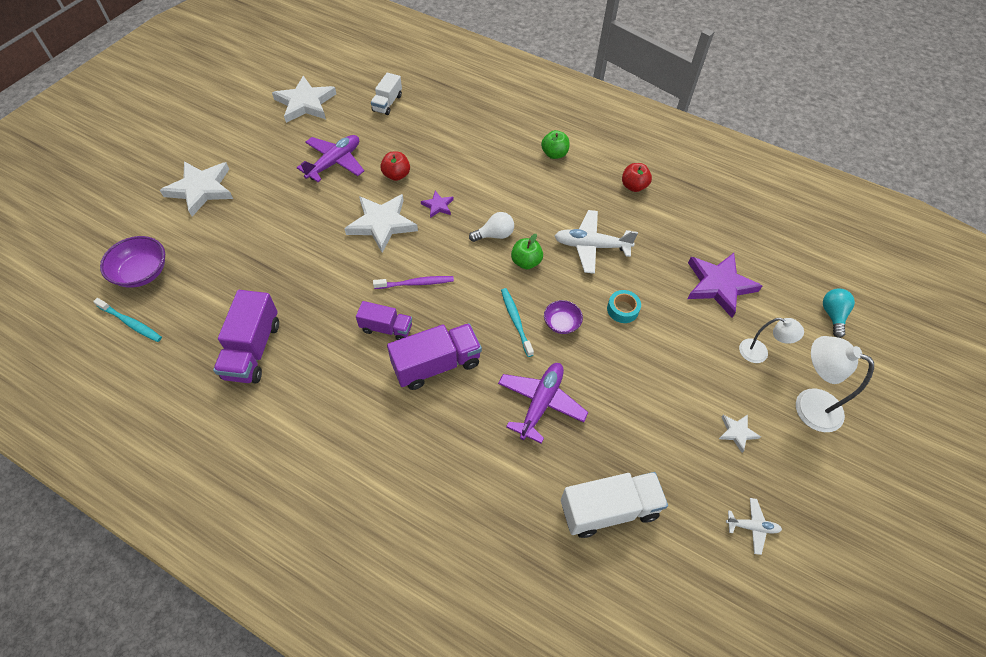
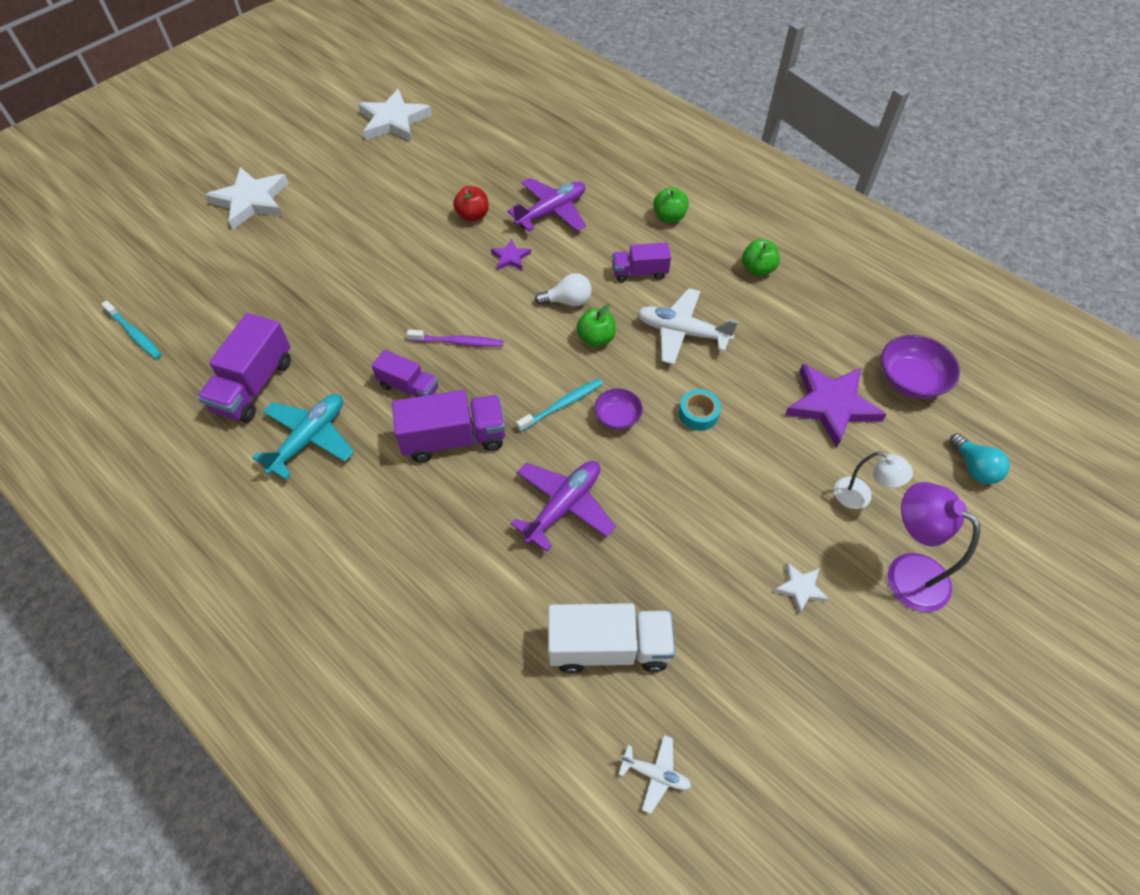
camera: 15 degrees right, 0 degrees up
(142, 273) = (162, 282): purple bowl -> purple bowl (910, 380)
(315, 387) = (309, 439): none -> turquoise plane
(334, 163) = (406, 192): purple plane -> purple plane (551, 212)
(382, 224) = (439, 268): white star -> none
(387, 103) = (487, 132): white truck -> none
(515, 320) = (563, 404): turquoise toothbrush -> turquoise toothbrush turned 60 degrees clockwise
(544, 202) = (639, 272): none -> purple truck
(633, 186) = (757, 269): red apple -> green apple
(752, 527) = (784, 707): white plane -> white plane (655, 774)
(808, 404) = (906, 572): white lamp -> purple lamp
(832, 315) = (974, 468): turquoise light bulb -> turquoise light bulb turned 135 degrees clockwise

